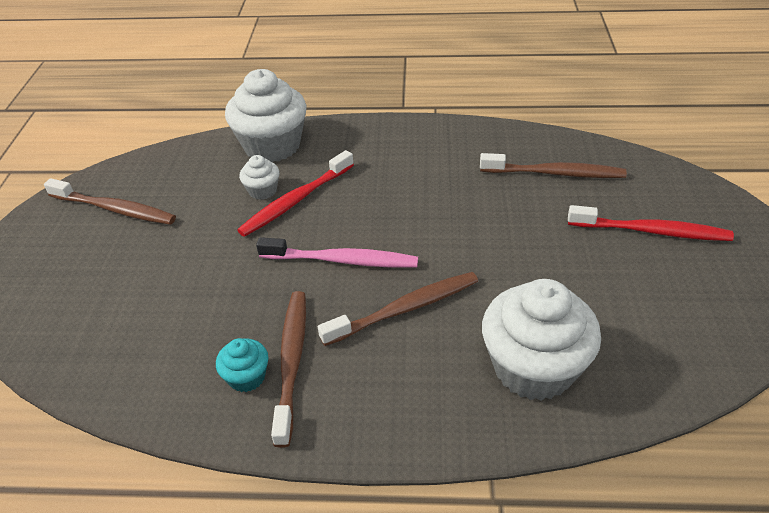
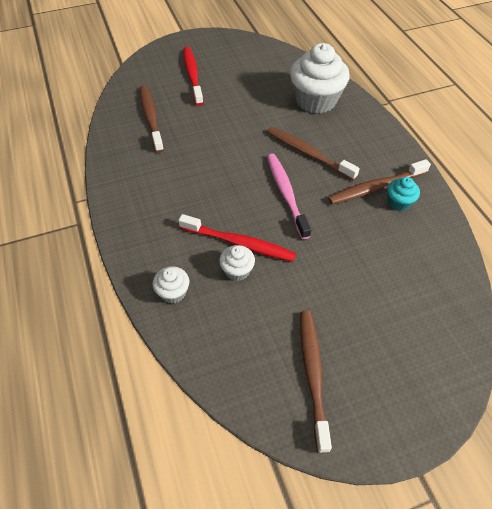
camera: 115 degrees left, 10 degrees up
(272, 146) = (173, 292): white cupcake -> white cupcake, size x0.47

